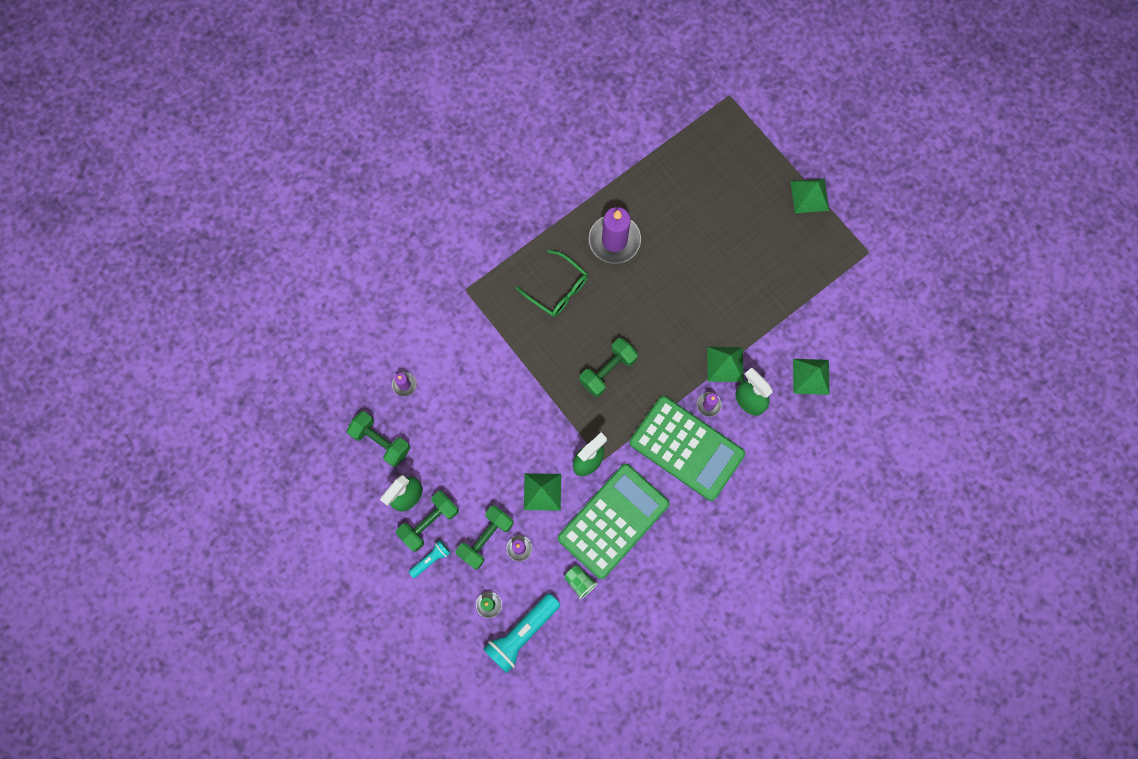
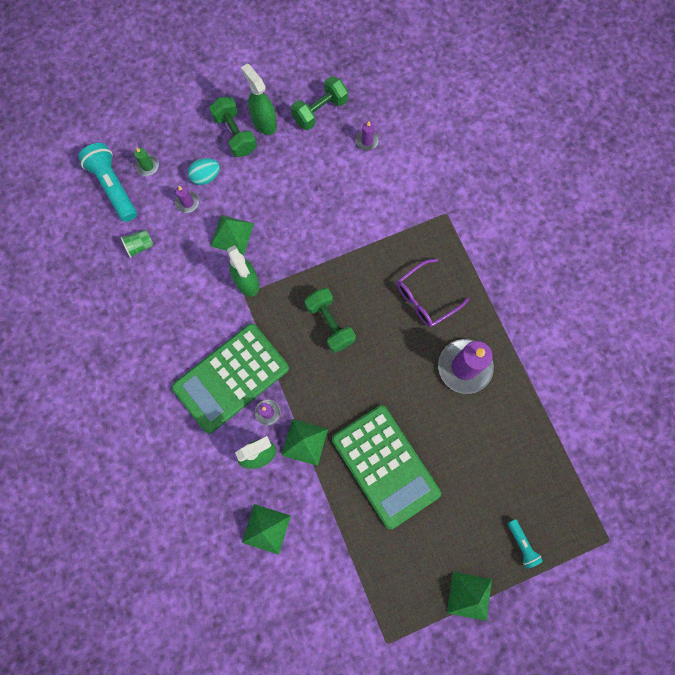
camera: 105 degrees right, 0 degrees up
(431, 559) = (203, 129): turquoise flashlight -> turquoise flashlight (522, 544)
(486, 538) = (206, 177): green dumbbell -> turquoise egg
(557, 289) = (426, 298): green glasses -> purple glasses
(613, 521) = (184, 290): green calculator -> green calculator (385, 466)

